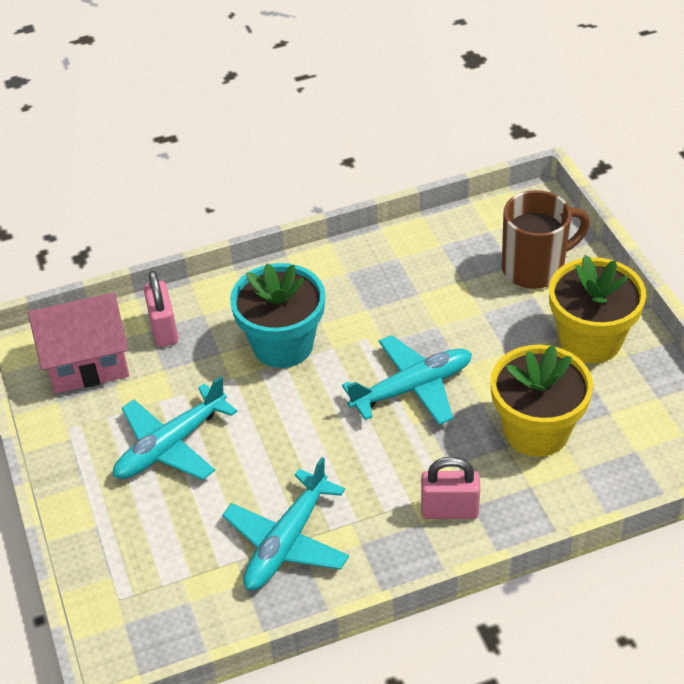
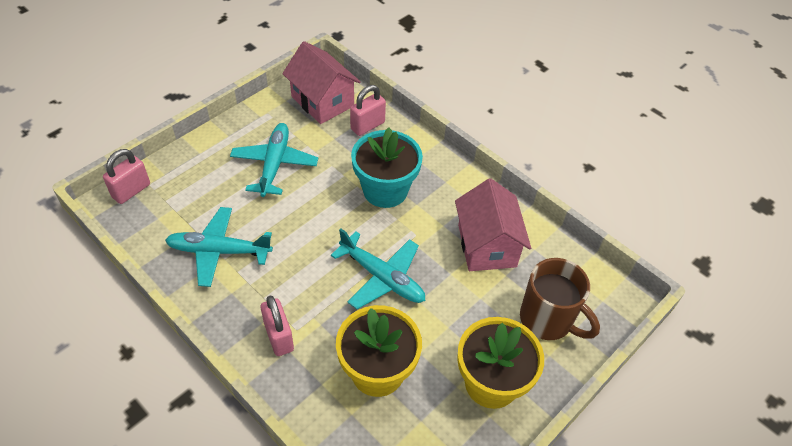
camera: 60 degrees right, 5 degrees up
(119, 624) = (131, 191): none -> pink padlock
(171, 445) = (274, 165): turquoise plane -> turquoise plane turned 75 degrees clockwise
(415, 282) = (486, 246): none -> pink house

